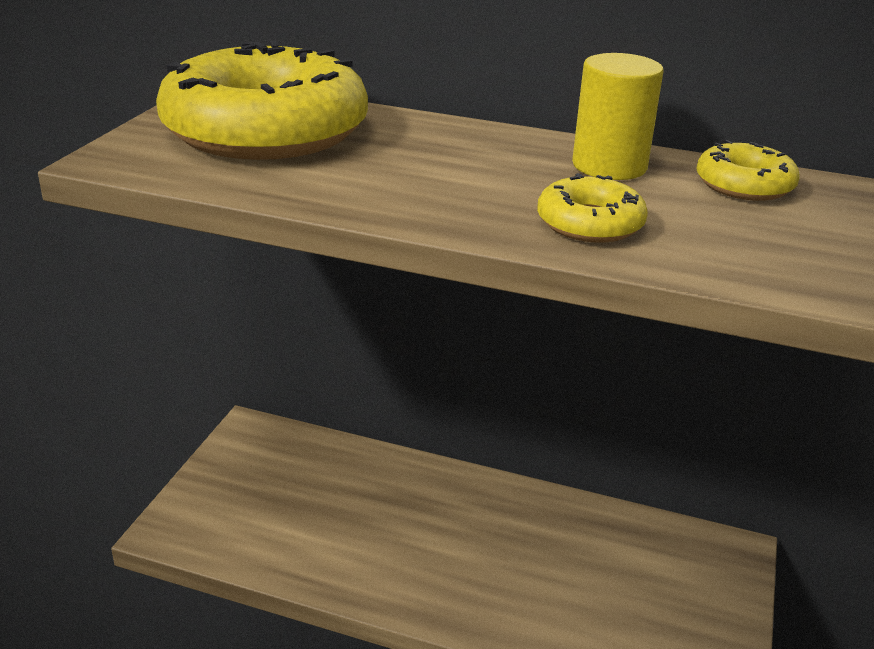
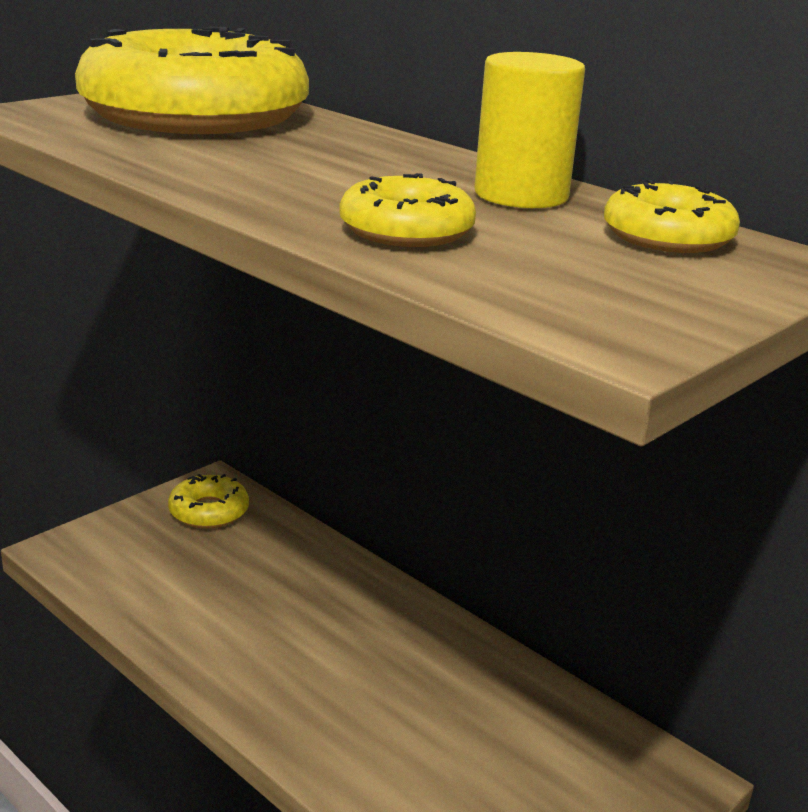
camera: 25 degrees right, 5 degrees down
(264, 455) = (209, 511): none -> yellow donut

